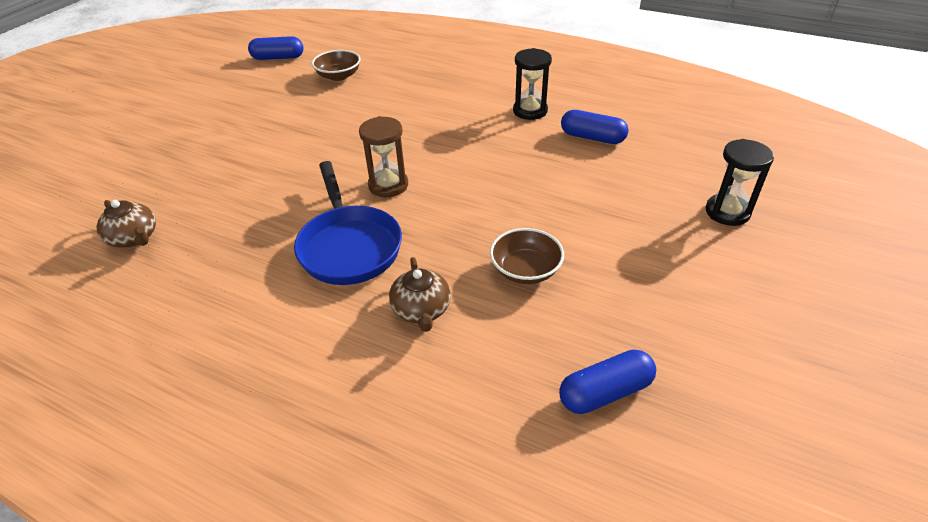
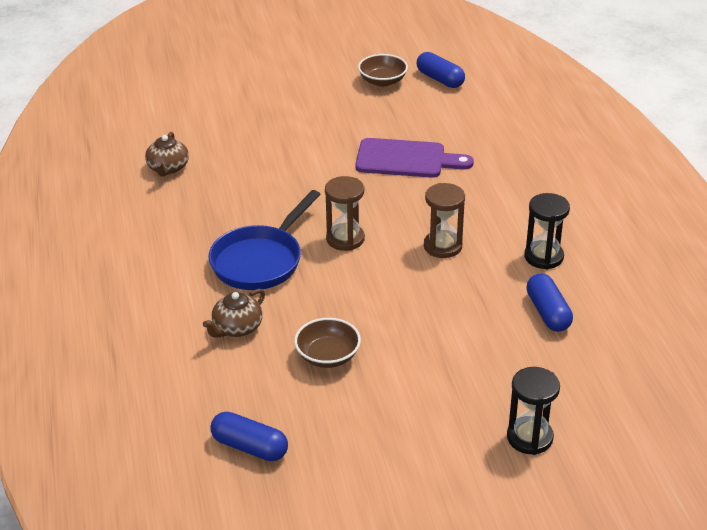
camera: 50 degrees right, 5 degrees down
(338, 76) = (456, 126): brown bowl -> brown bowl (382, 81)
(340, 112) = (406, 159): none -> purple cutting board
(462, 145) = (442, 246): none -> brown hourglass

